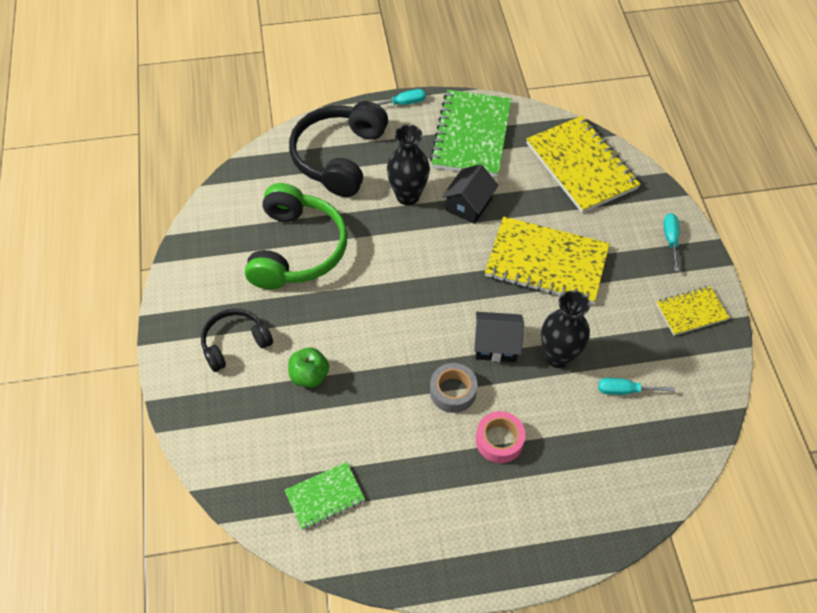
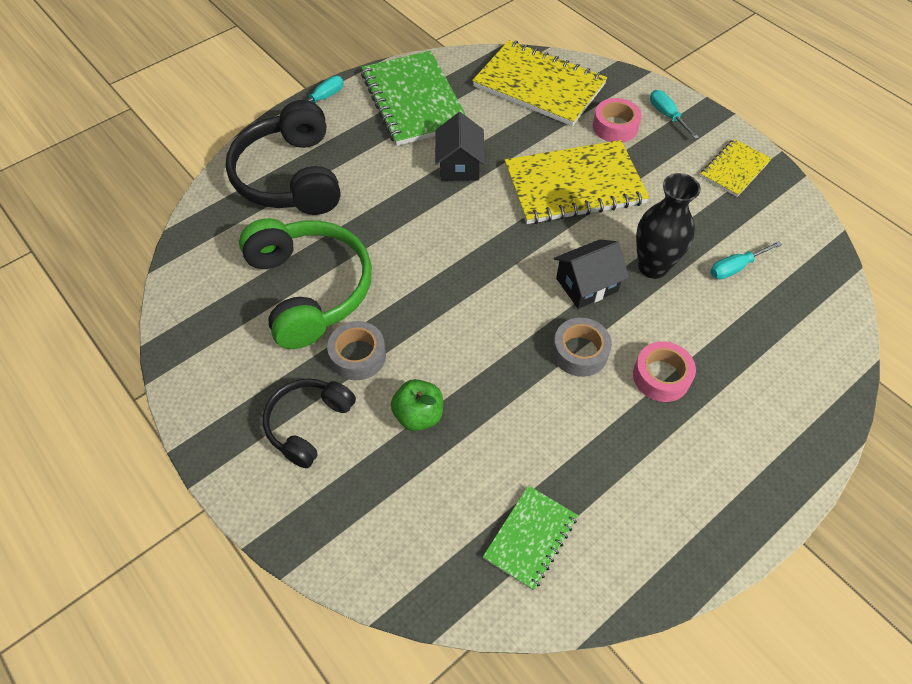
camera: 30 degrees left, 0 degrees up
(297, 313) = (358, 356): none -> grey tape
(408, 196) = (392, 184): black vase -> none
(618, 229) = (615, 127): none -> pink tape

